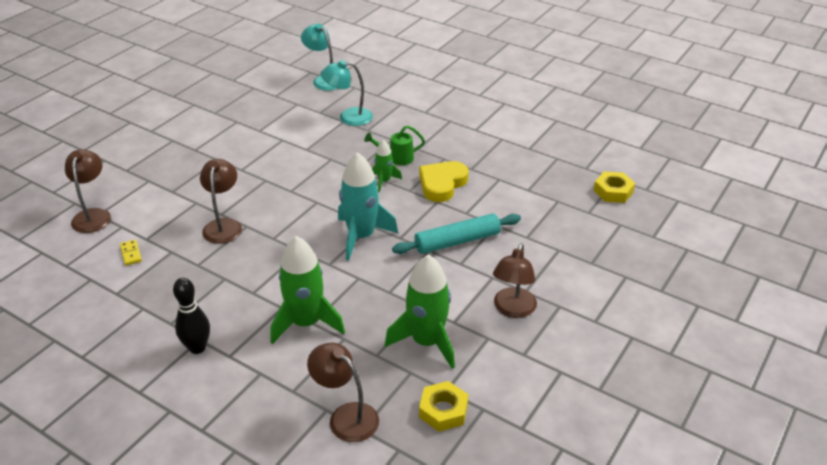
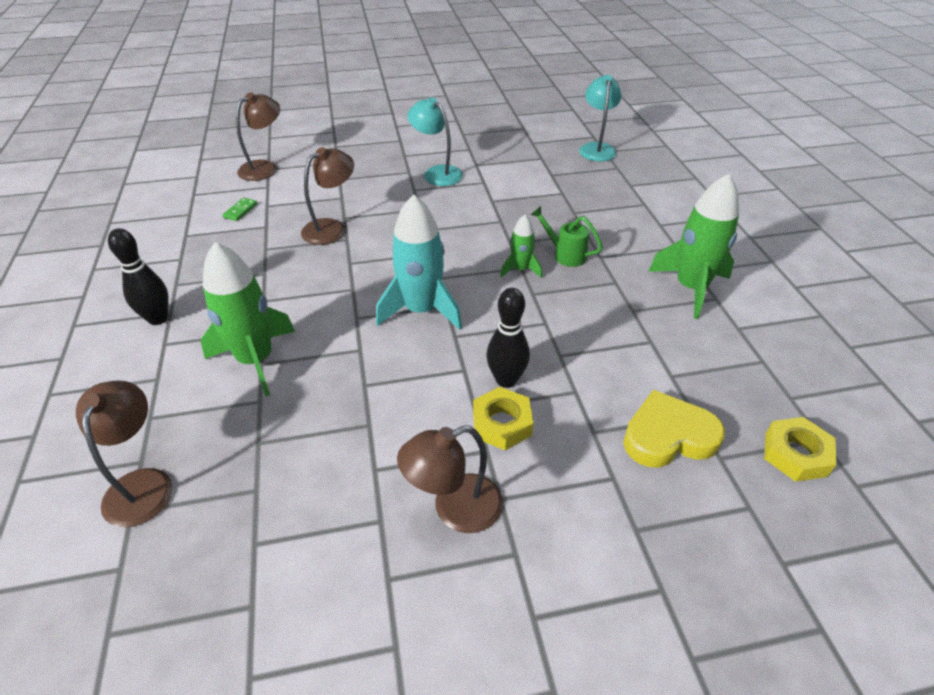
camera: 45 degrees right, 5 degrees up
(131, 253) = (240, 211): yellow domino -> green domino
(348, 117) = (572, 191): turquoise lamp -> turquoise lamp (437, 173)
(426, 342) = (318, 469): green rocket -> green rocket (690, 288)
(442, 184) = (576, 307): yellow heart -> yellow heart (668, 436)
(443, 410) = (217, 566): yellow nut -> yellow nut (502, 423)
(457, 241) = (506, 380): turquoise rolling pin -> black bowling pin

